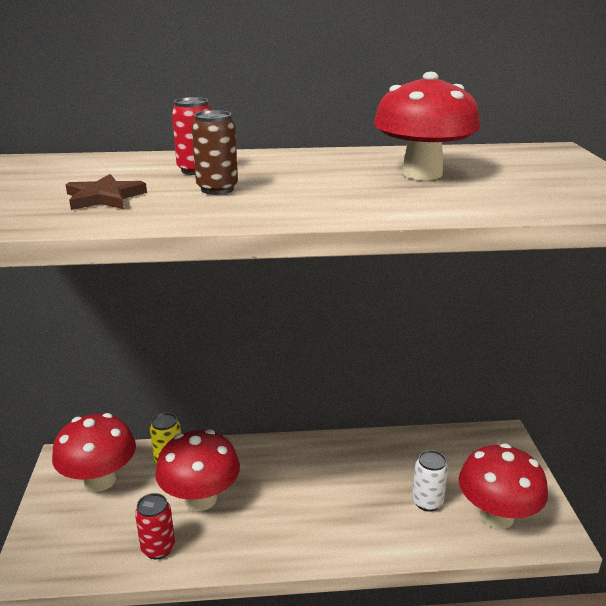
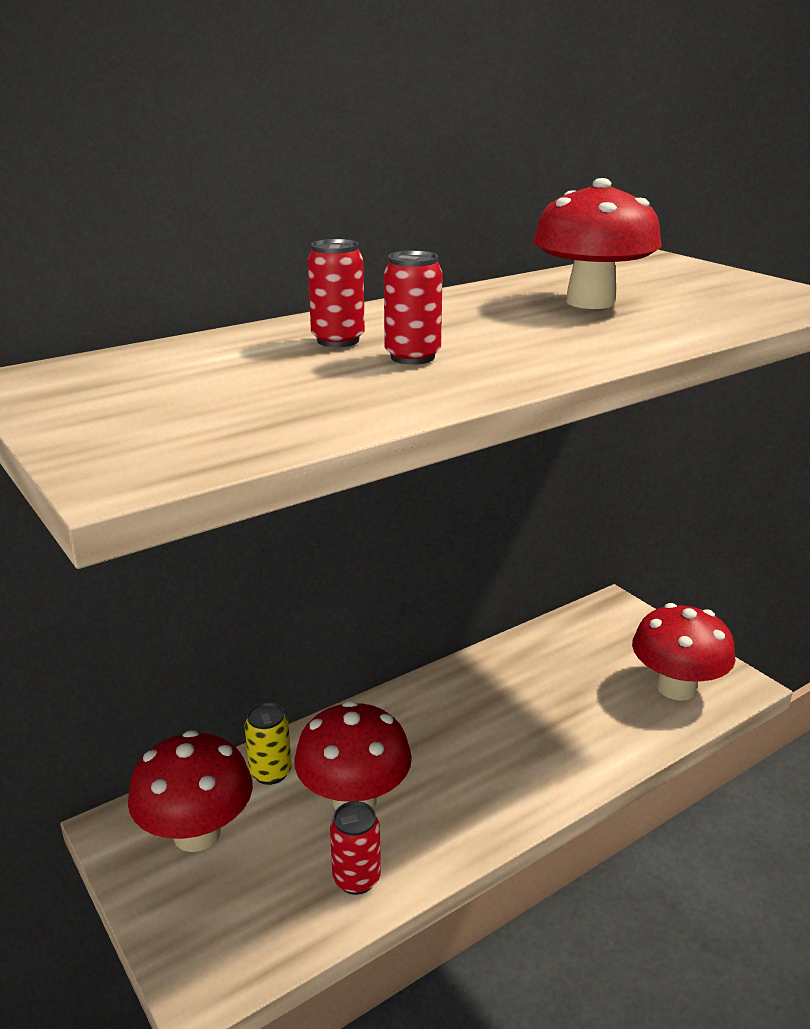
camera: 30 degrees left, 0 degrees up
(104, 197) = (294, 393): brown star -> none
(217, 189) = (412, 357): brown can -> red can
(427, 502) = (602, 700): white can -> none

